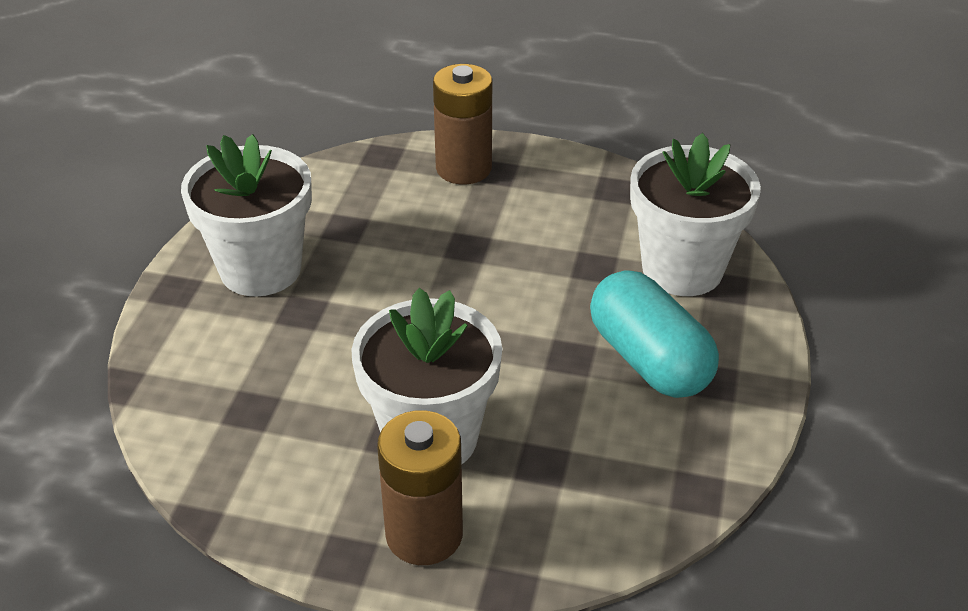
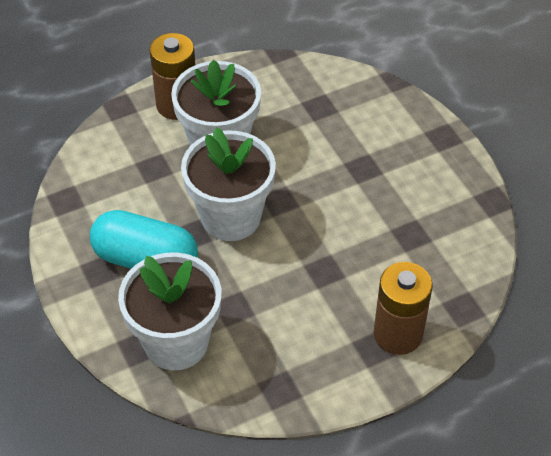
camera: 140 degrees right, 10 degrees up
(260, 269) = (417, 176): white flower pot -> white flower pot (231, 217)

